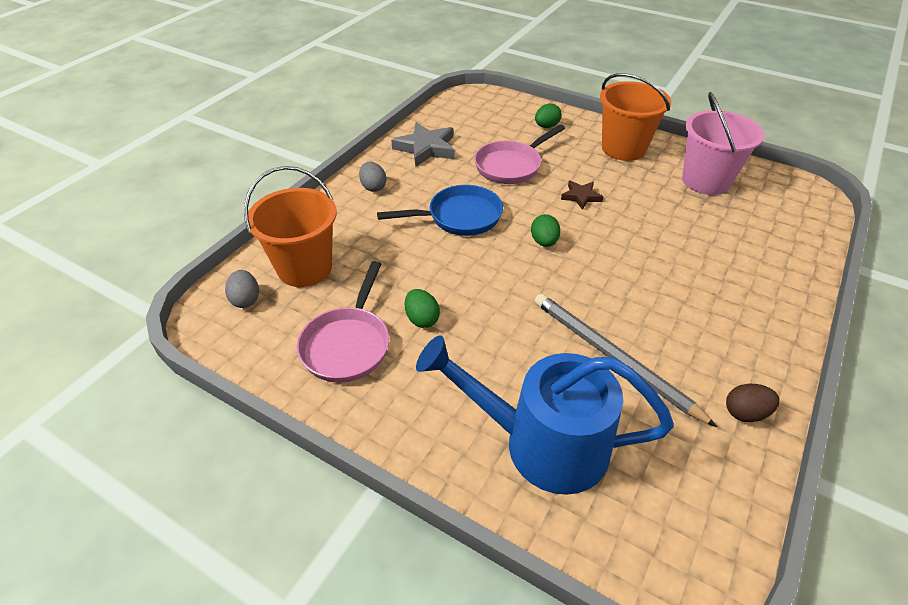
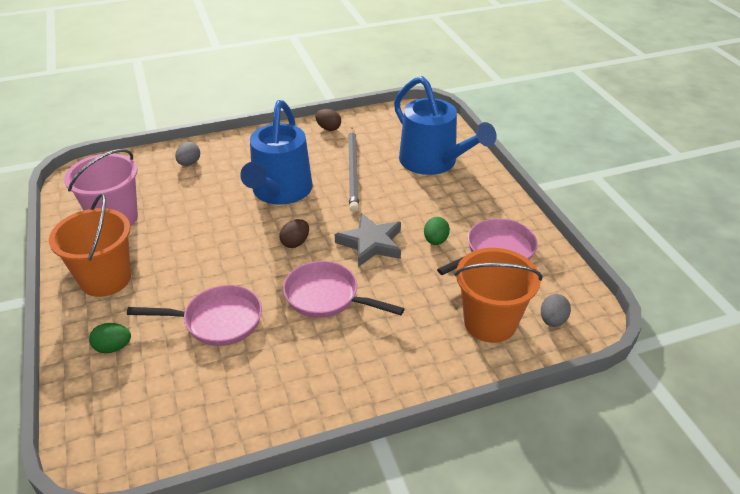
camera: 140 degrees left, 5 degrees down
(373, 187) = (363, 375): grey egg -> grey egg (189, 163)
(426, 148) = (259, 397): grey star -> grey star (371, 243)
(459, 217) = (326, 297): blue pan -> pink pan
(544, 242) = (295, 243): green egg -> brown egg
(581, 196) = (215, 259): brown star -> none
(637, 281) = (280, 192): none -> blue watering can

